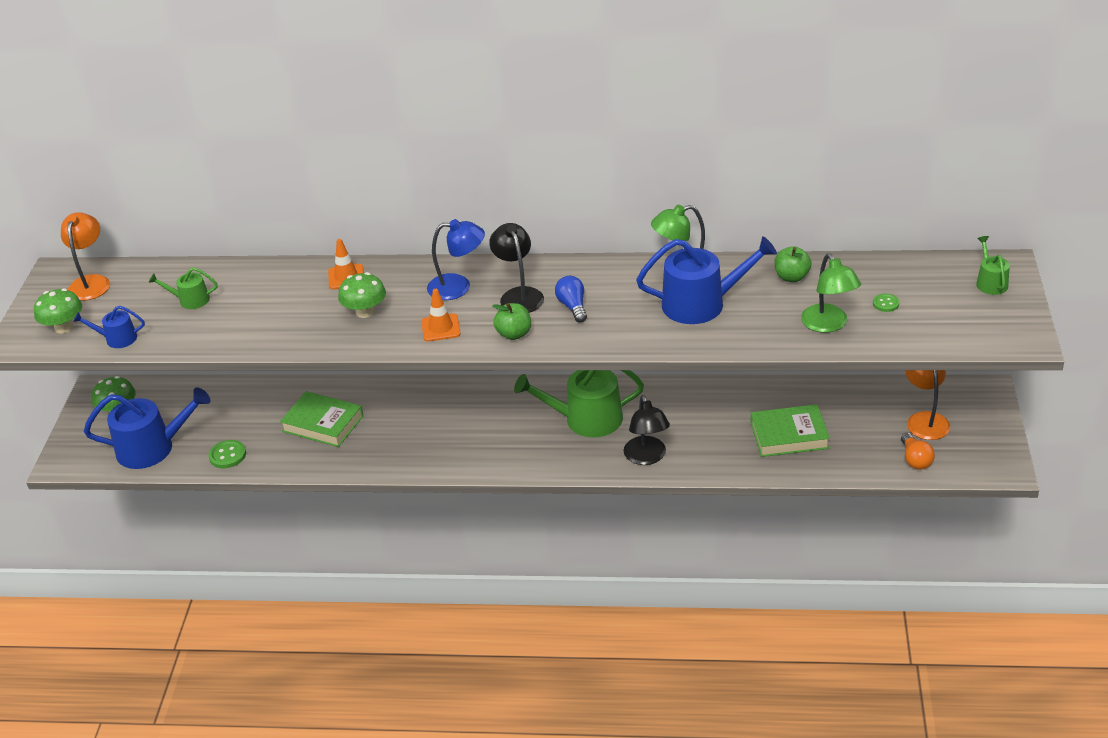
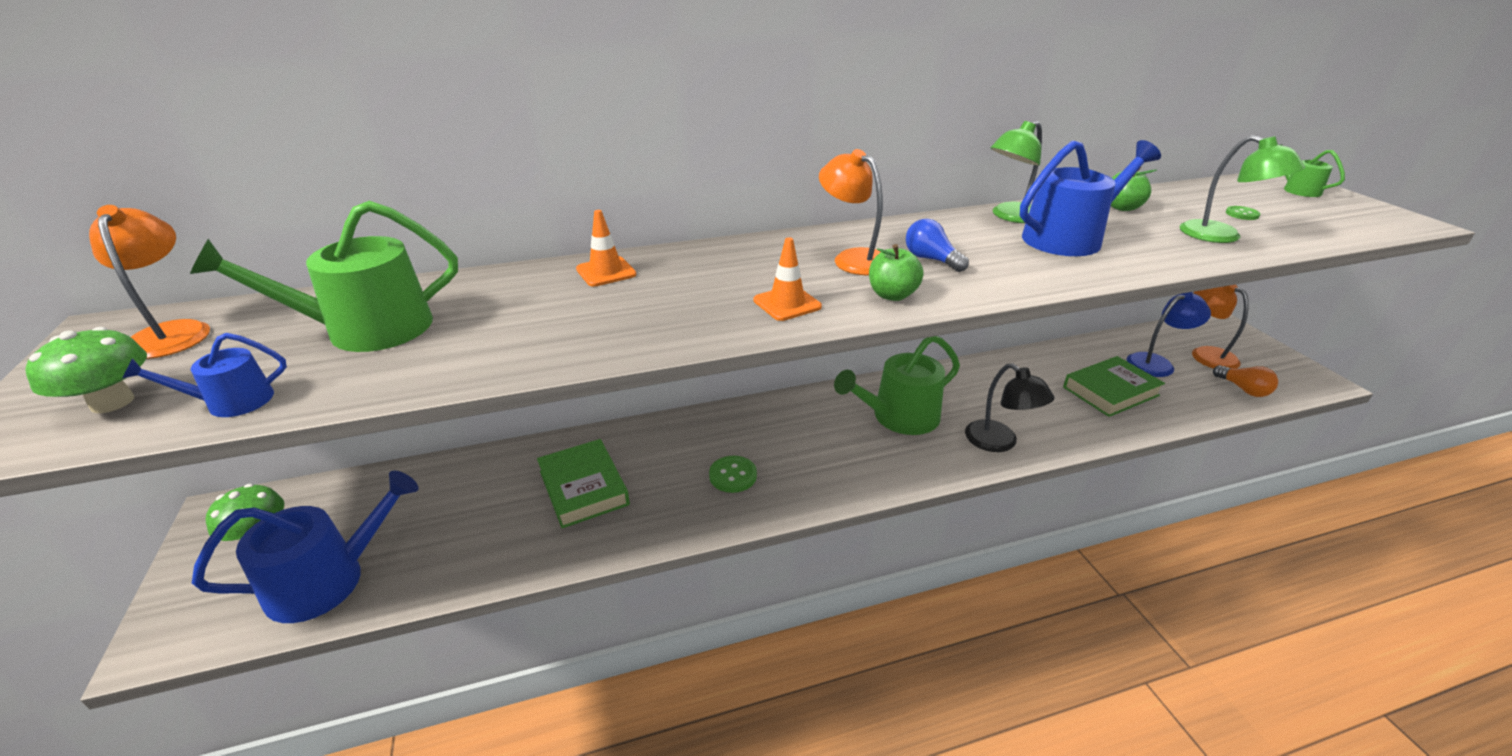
camera: 25 degrees left, 5 degrees down
(190, 300) = (366, 329): green watering can -> green watering can, size x1.99
(227, 455) = (457, 563): green button -> green button (733, 475)
(323, 423) = (583, 488): green book -> green book turned 60 degrees clockwise
(365, 312) = (662, 303): green mushroom -> none
(458, 287) = (768, 261): blue lamp -> blue lamp (1157, 363)
(519, 295) = (853, 258): black lamp -> orange lamp

